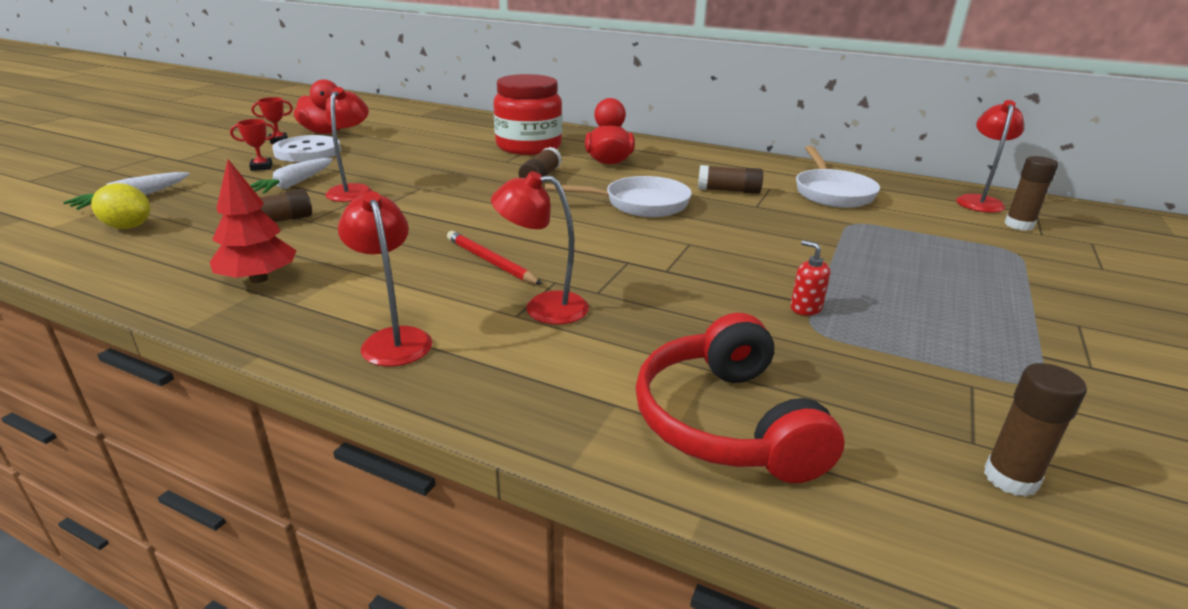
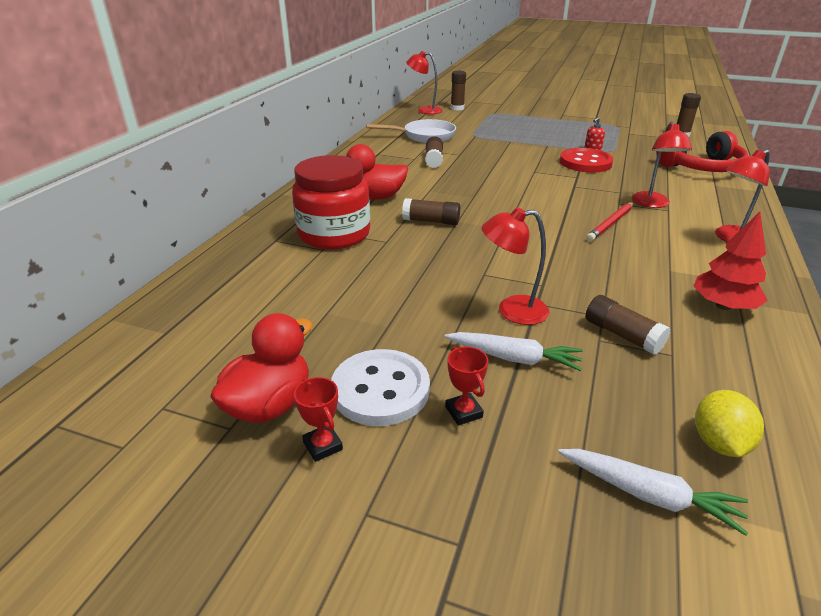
camera: 95 degrees left, 5 degrees up
(640, 204) = (475, 184): white pan -> none
(735, 289) = (585, 163): none -> red button

